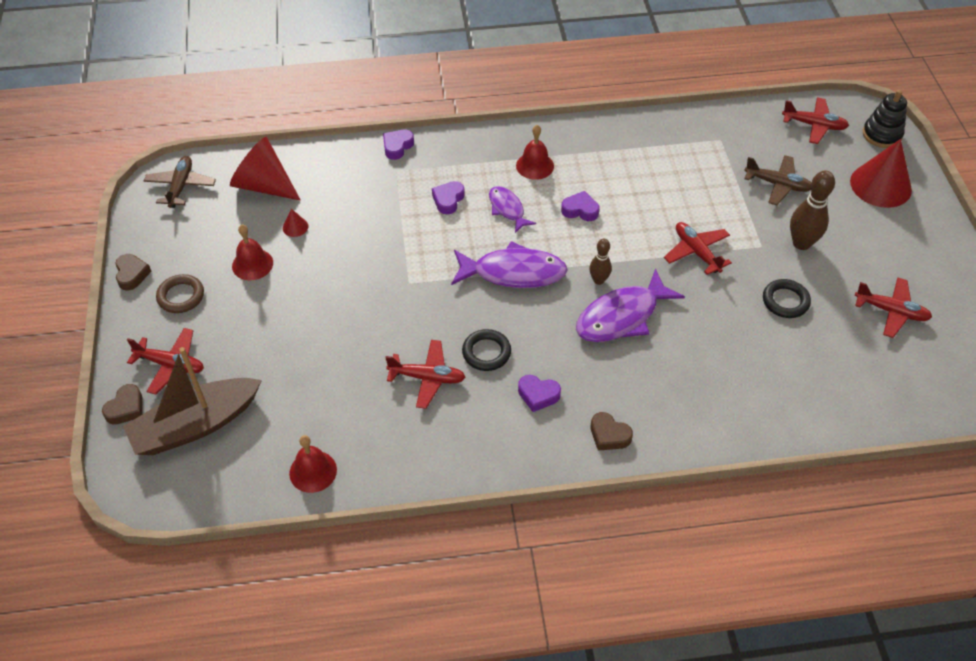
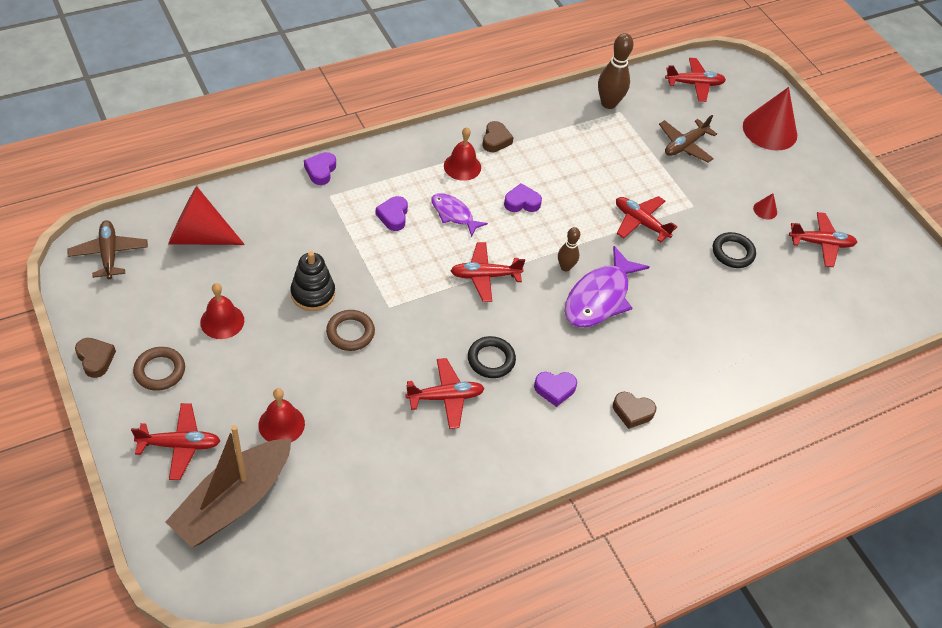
camera: 25 degrees left, 0 degrees up
(126, 408) = (151, 502): brown heart -> brown heart (495, 140)
(295, 227) = (251, 273): red cone -> red cone (765, 210)
(313, 471) = (373, 517): red bell -> red bell (281, 424)
(363, 299) = (350, 333): none -> brown ring
(513, 273) = (485, 276): purple fish -> red plane
(777, 184) = (685, 145): brown plane -> brown plane turned 135 degrees clockwise
(801, 243) = (725, 196): brown bowling pin -> brown bowling pin (608, 103)
(881, 135) = (753, 83): black stacking toy -> black stacking toy (313, 293)

